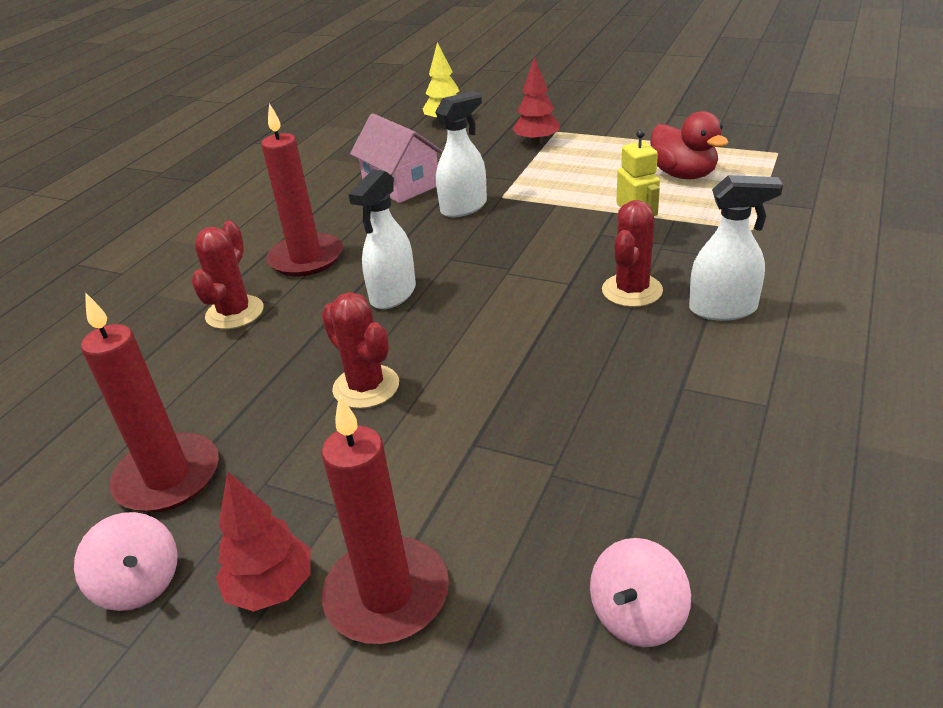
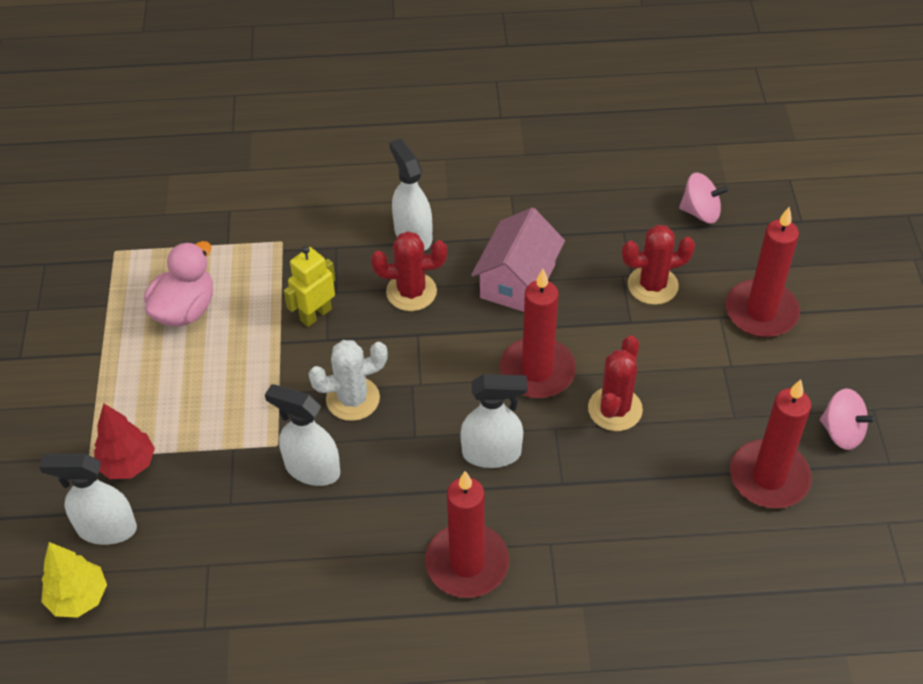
camera: 120 degrees left, 15 degrees up
(139, 583) = (842, 432): pink spinning top -> pink spinning top turned 105 degrees clockwise
(234, 313) = (581, 568): red cactus -> red cactus (652, 285)
(271, 588) = (796, 365): red tree -> none
(401, 185) = (278, 558): pink house -> pink house (518, 281)
(461, 347) = (537, 371): none -> red candle
(489, 132) = (106, 528): none -> white spray bottle
(519, 235) = (353, 399): none -> white cactus
(683, 174) = (185, 309): red duck -> pink duck

